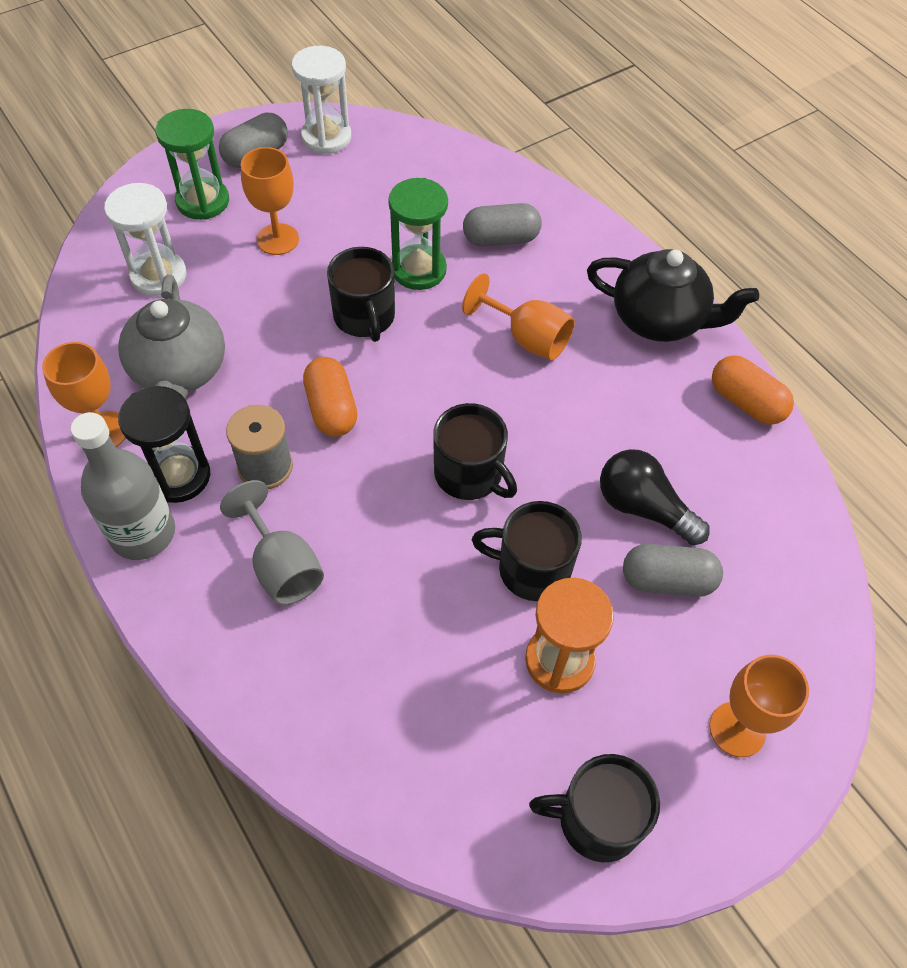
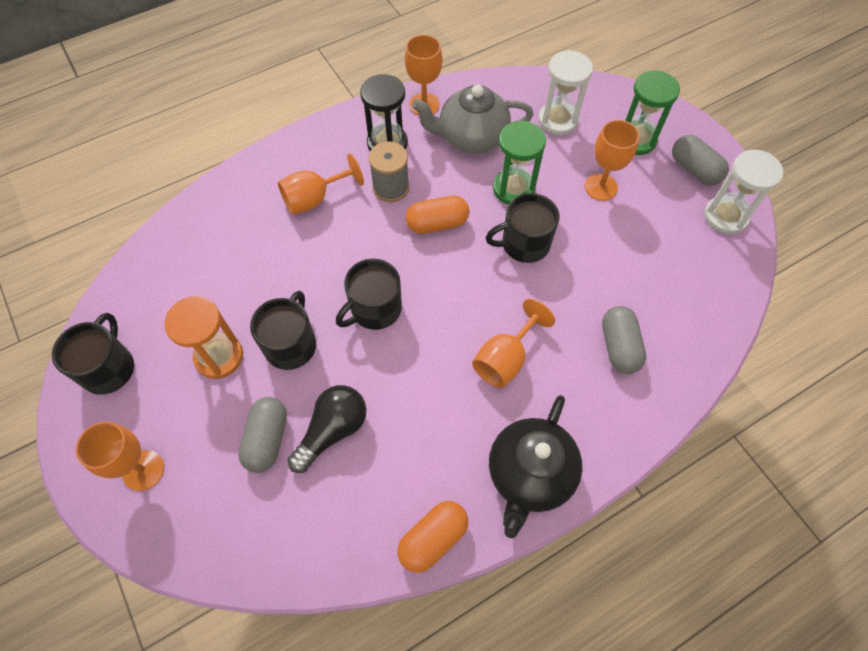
camera: 95 degrees right, 5 degrees up
(143, 533) = (347, 129): grey bottle -> none
(282, 566) = (314, 199): grey goblet -> orange goblet
(419, 270) = (576, 282): green hourglass -> green hourglass (513, 189)

